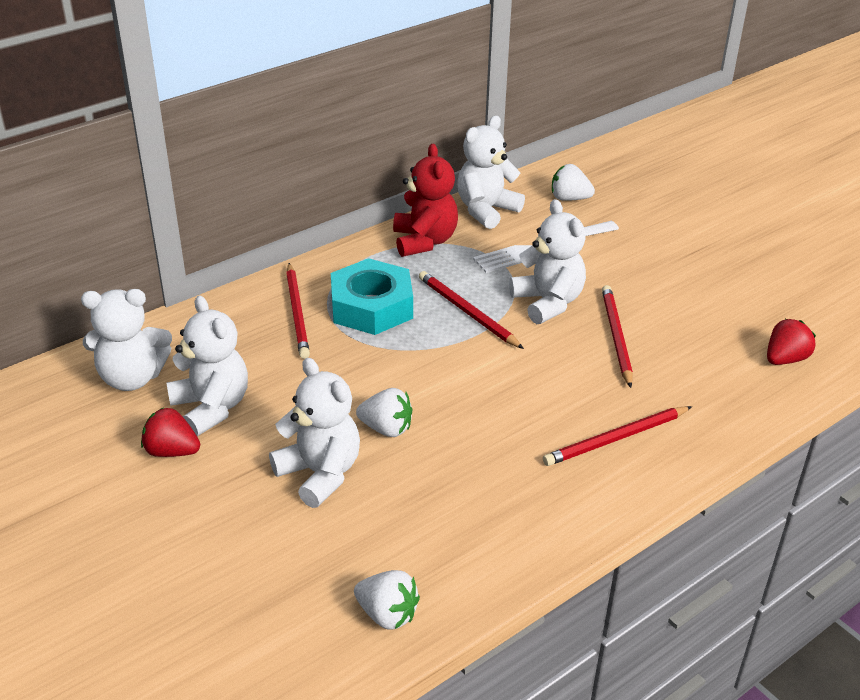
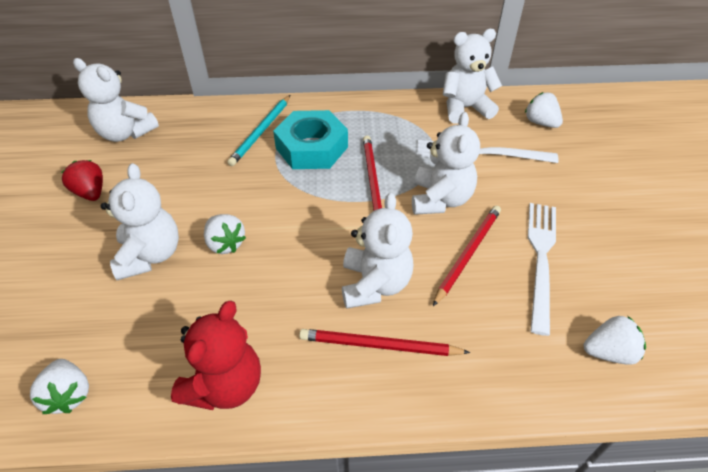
camera: 35 degrees right, 10 degrees up
(211, 407) = (143, 174): white teddy bear -> white teddy bear (375, 284)
(297, 313) = (261, 132): red pencil -> turquoise pencil
(424, 241) = (396, 114): red teddy bear -> red teddy bear (225, 385)
(676, 314) = (541, 258): none -> white fork
(785, 359) = (608, 352): red strawberry -> white strawberry

